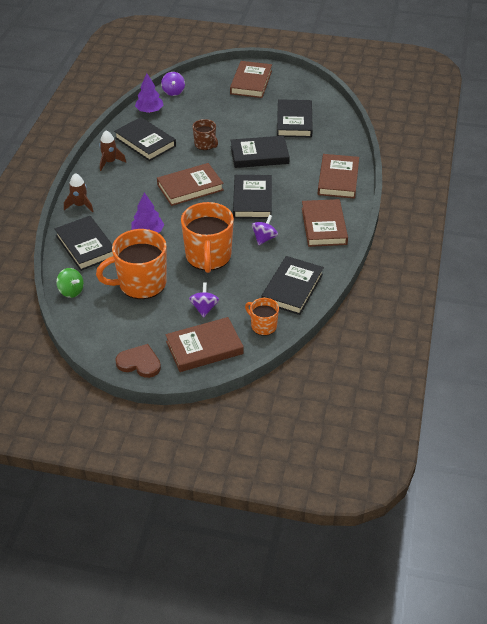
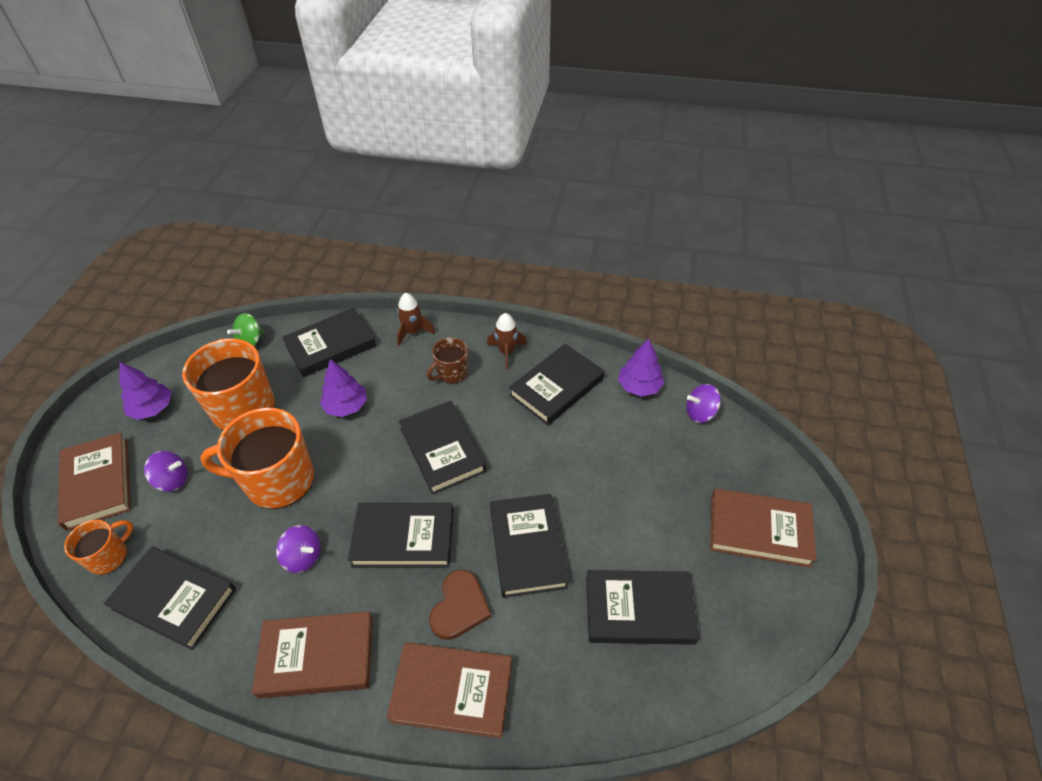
camera: 90 degrees right, 5 degrees up
(136, 334) = (152, 408): none -> purple tree
(139, 363) = (102, 416): brown heart -> brown heart (459, 607)
(190, 187) = (442, 450): brown book -> black book
(205, 144) = (555, 464): brown mug -> brown mug (452, 373)

